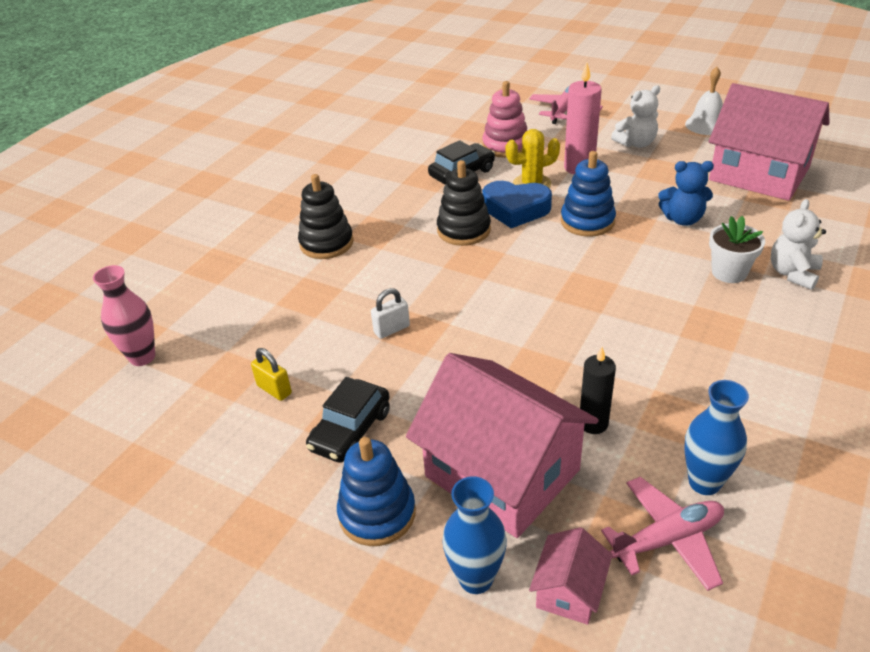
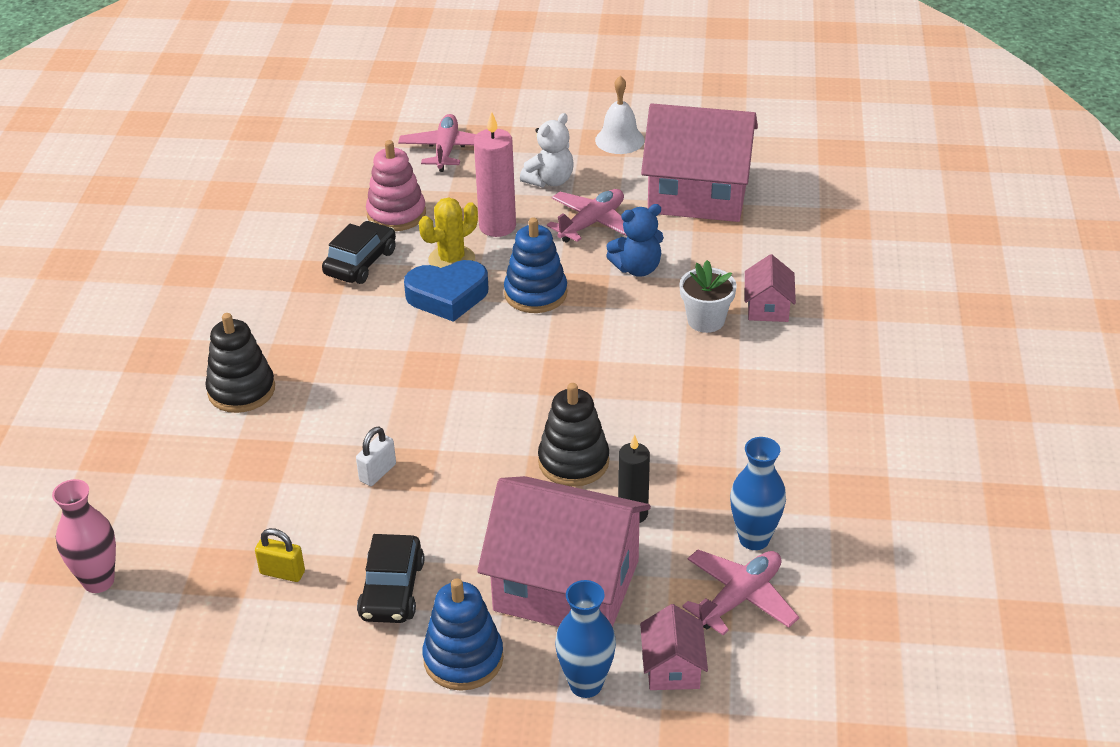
camera: 25 degrees left, 0 degrees up
(463, 230) = (399, 336): black stacking toy -> black stacking toy (573, 462)
(657, 179) = (592, 223): none -> pink plane
(793, 273) = (768, 307): white teddy bear -> pink house

